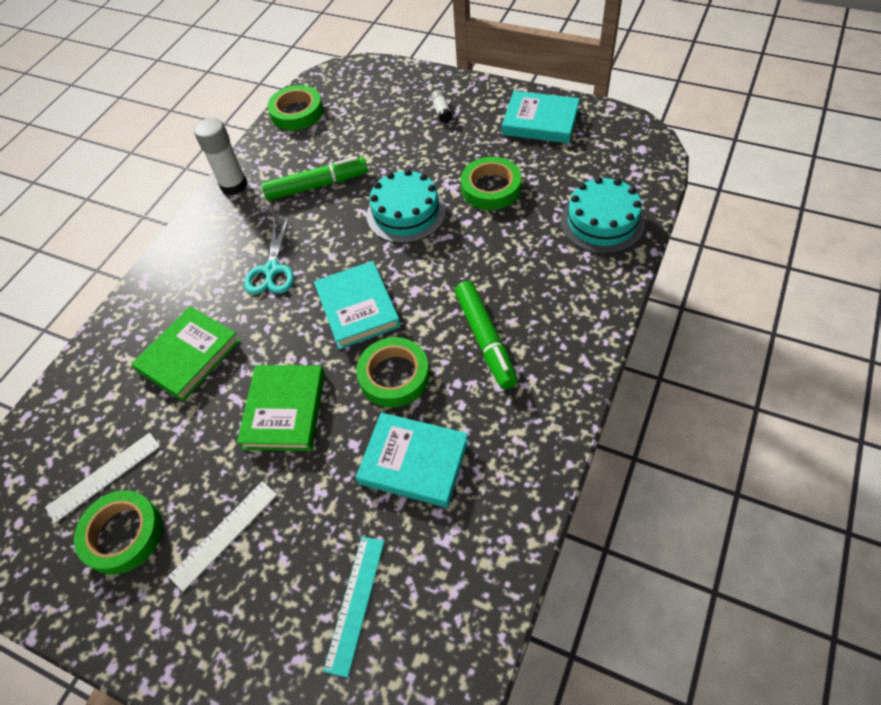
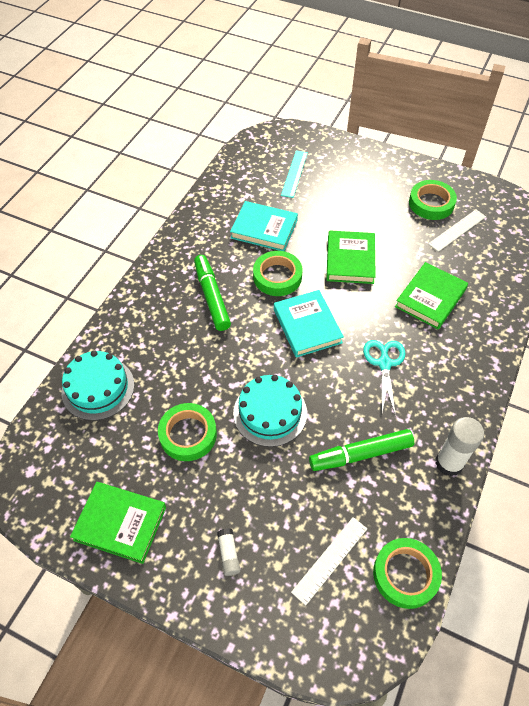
camera: 175 degrees right, 0 degrees up
(224, 534) = (371, 201): white ruler -> white ruler (330, 559)
(540, 121) = (120, 523): turquoise book -> green book

